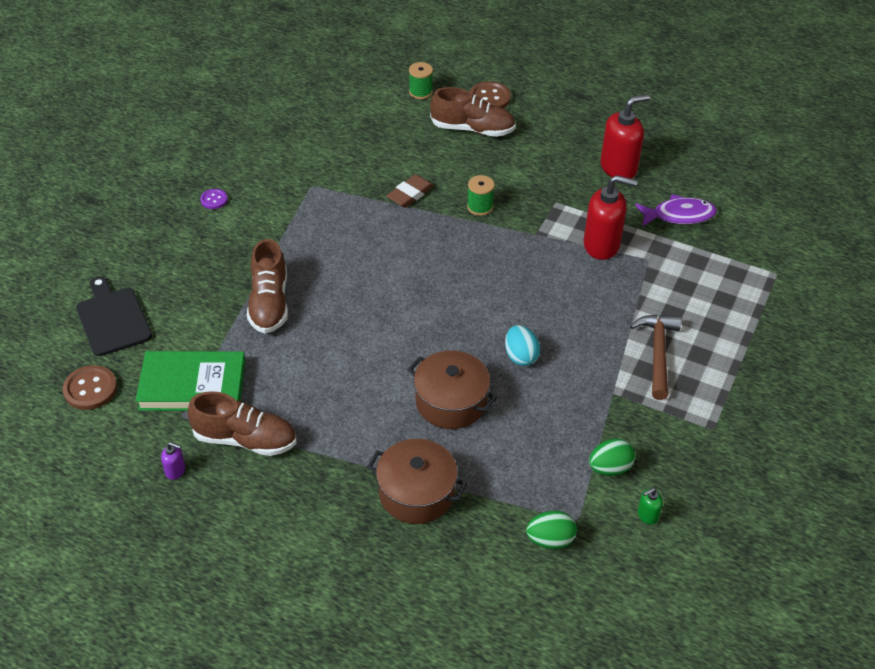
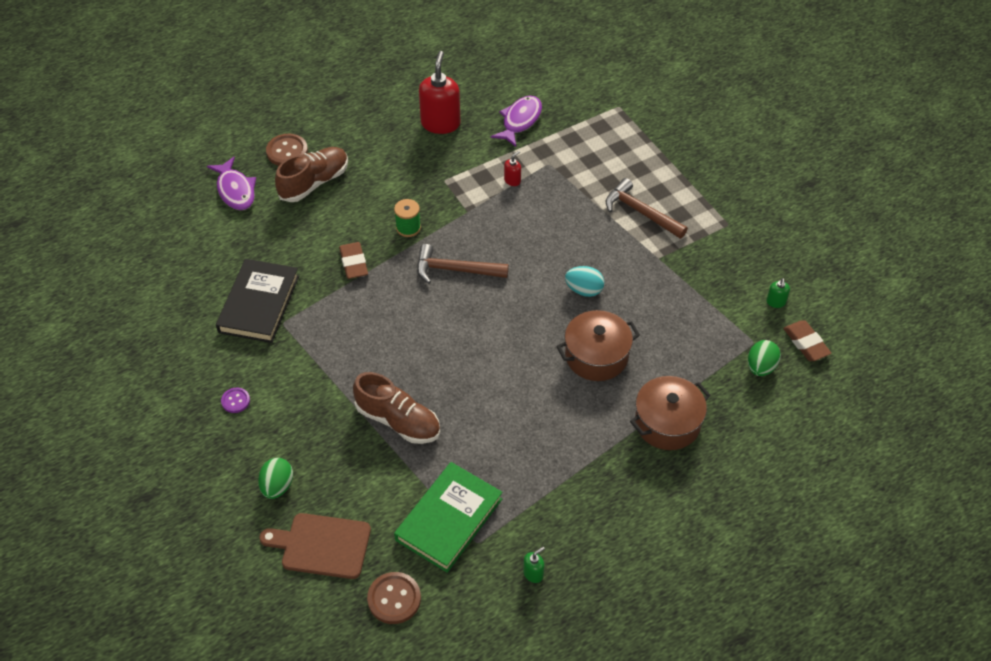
camera: 55 degrees left, 5 degrees up
(112, 319) = (321, 545): black cutting board -> brown cutting board
(175, 471) = (533, 573): purple soap dispenser -> green soap dispenser
(245, 439) = (535, 509): brown shoe -> none
(319, 163) = (259, 304): none -> black book
(420, 92) = (235, 190): green spool -> purple fish
(462, 259) = (455, 270): none -> brown hammer
(602, 245) = (512, 180): red soap dispenser -> red soap dispenser, size x0.44
(610, 468) = (722, 299): green egg -> green egg (277, 486)
(617, 567) = (806, 343): none -> brown eraser

